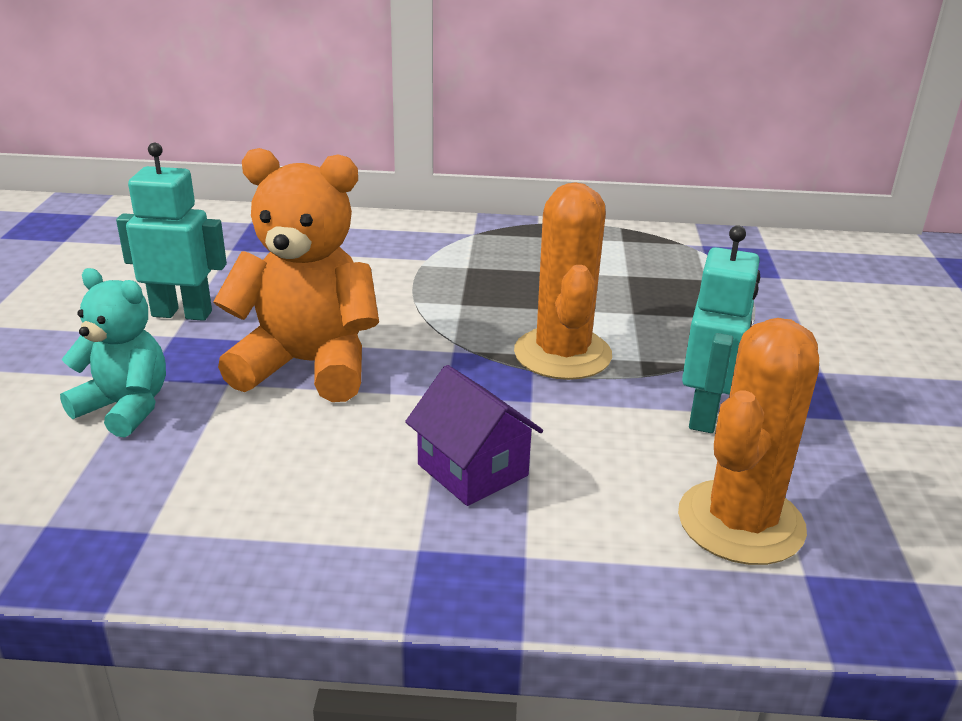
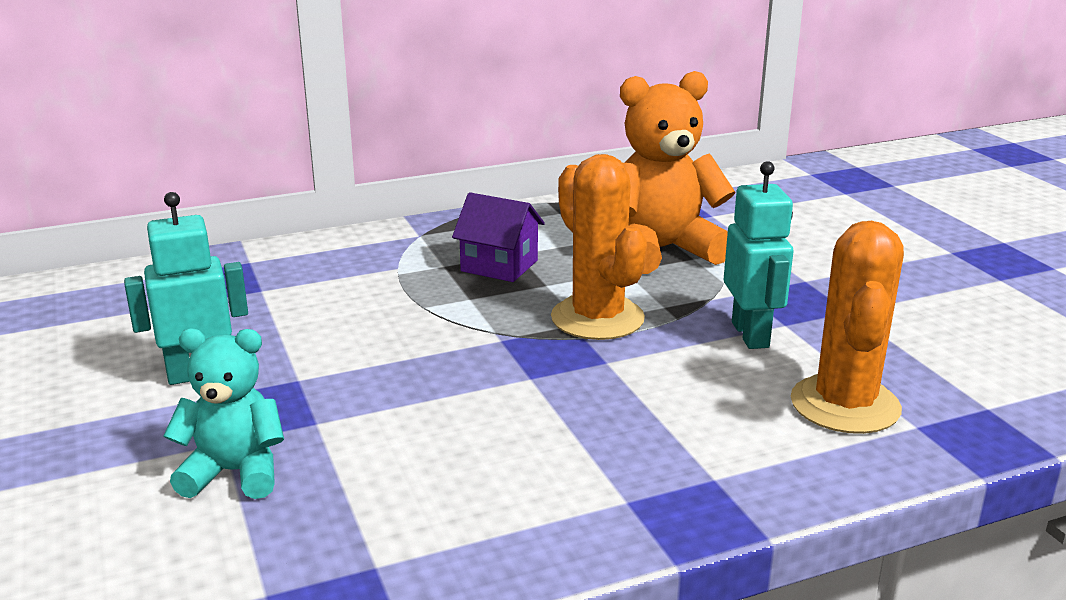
camera: 25 degrees left, 5 degrees down
(308, 365) = (380, 386): orange teddy bear -> orange teddy bear (662, 250)
(472, 470) = (612, 428): purple house -> purple house (499, 266)

